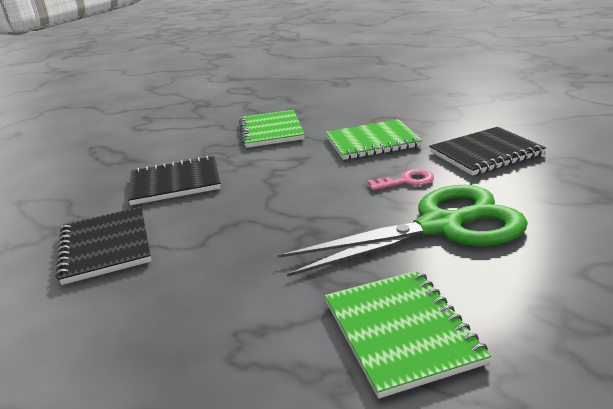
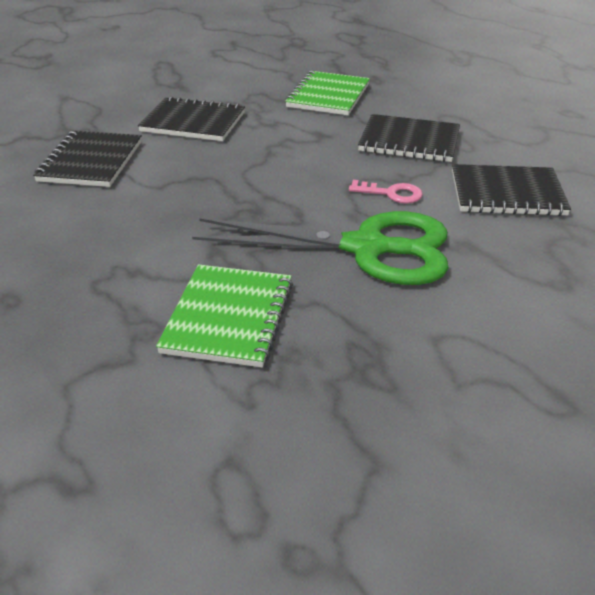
camera: 25 degrees right, 10 degrees up
(372, 142) = (409, 141): green notebook -> black notebook

